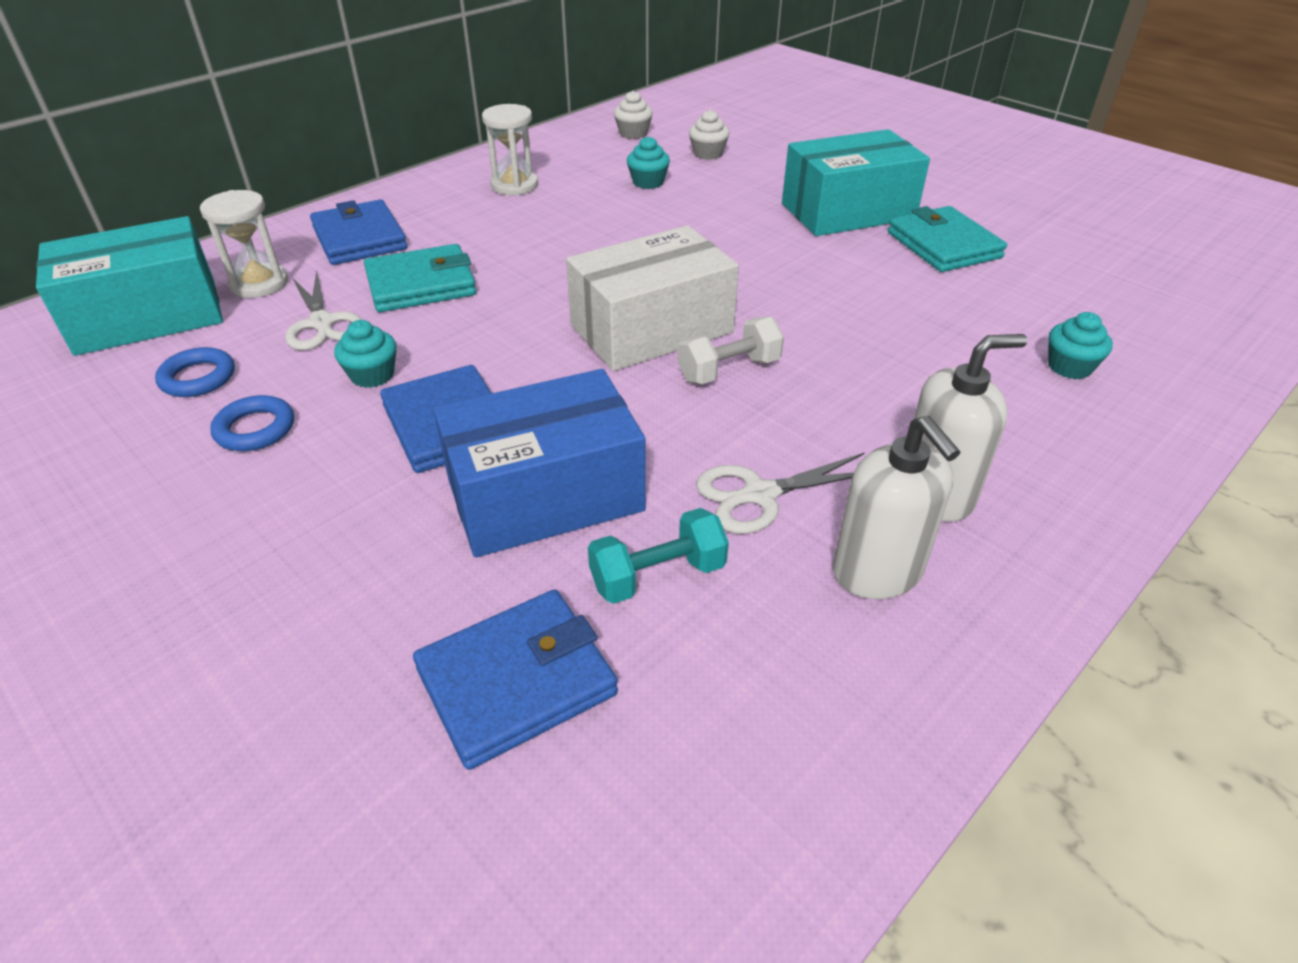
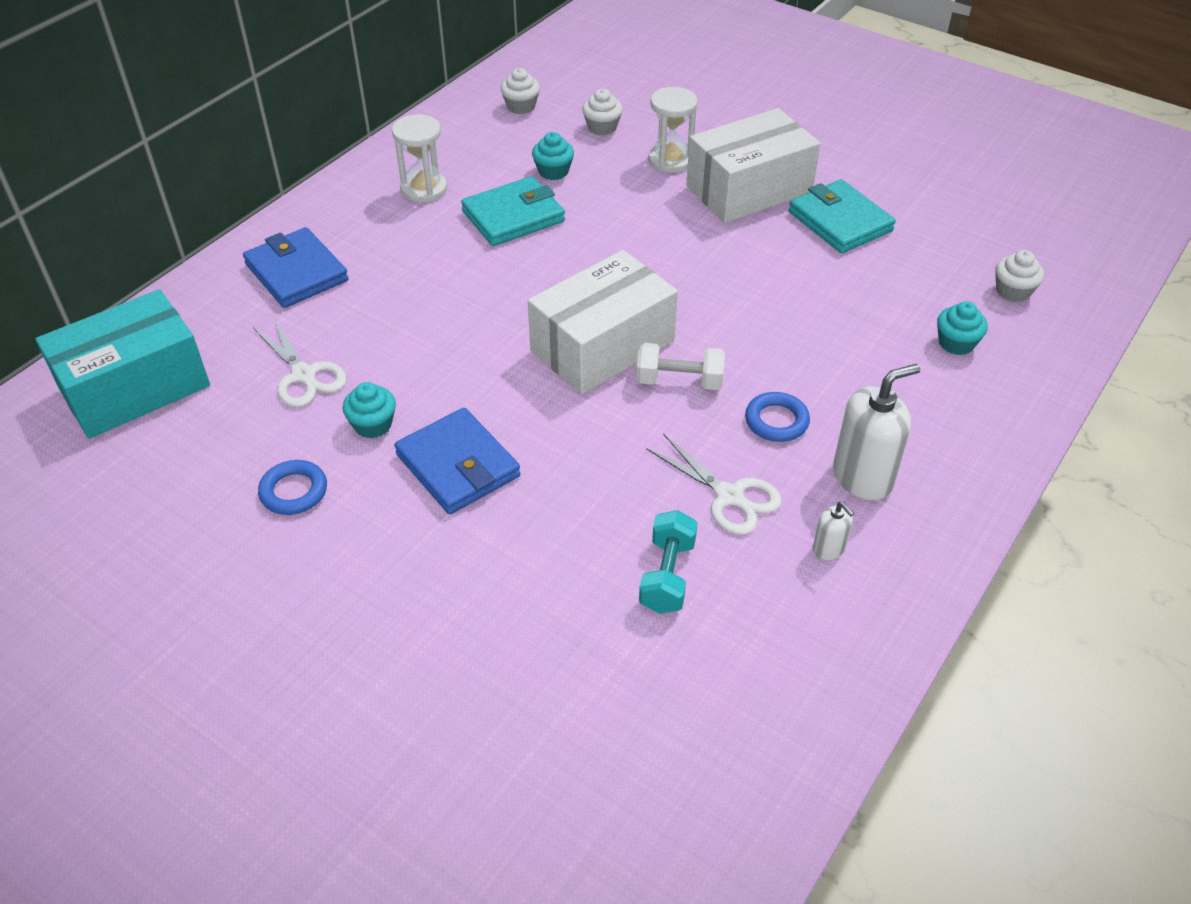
camera: 10 degrees left, 5 degrees up
(198, 378) = (217, 447): blue ring -> blue ring (776, 421)
(259, 284) = (223, 337): white hourglass -> white hourglass (670, 160)
(421, 284) = (378, 321): turquoise wallet -> turquoise wallet (513, 216)
(517, 681) = (587, 671): blue wallet -> none
(545, 495) = (560, 520): blue box -> none
(658, 576) = (667, 575): turquoise dumbbell -> turquoise dumbbell turned 45 degrees counterclockwise
(729, 370) = (679, 381): white dumbbell -> white dumbbell turned 45 degrees clockwise
(760, 495) = (729, 496): white scissors -> white scissors turned 105 degrees counterclockwise
(848, 211) = (749, 189): turquoise box -> white box
(878, 571) = (829, 549): white soap dispenser -> white soap dispenser, size x0.50
(1142, 324) = (1013, 291): none -> white cupcake

